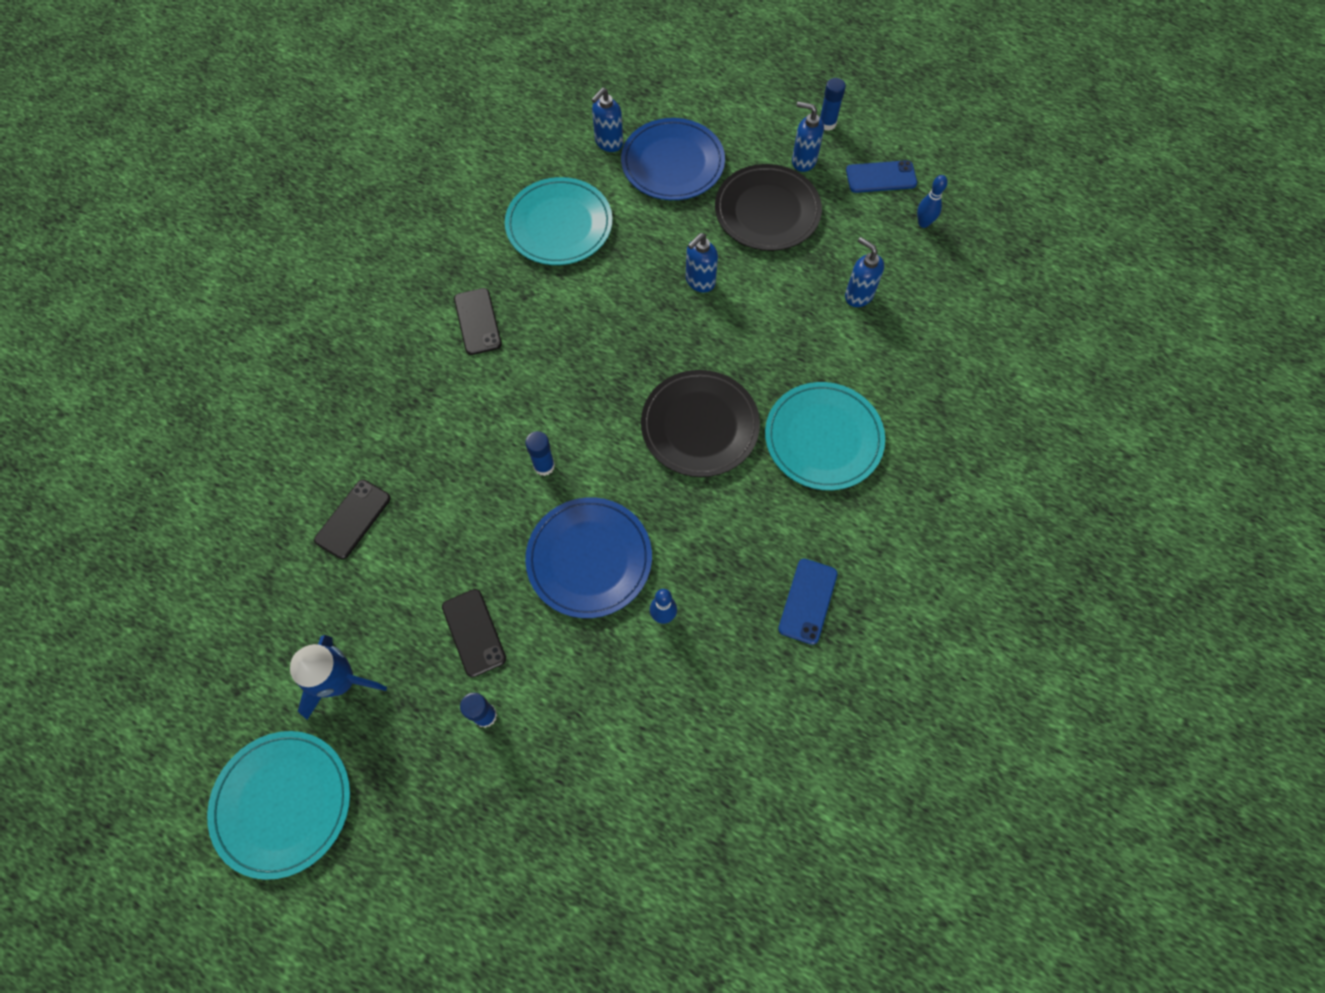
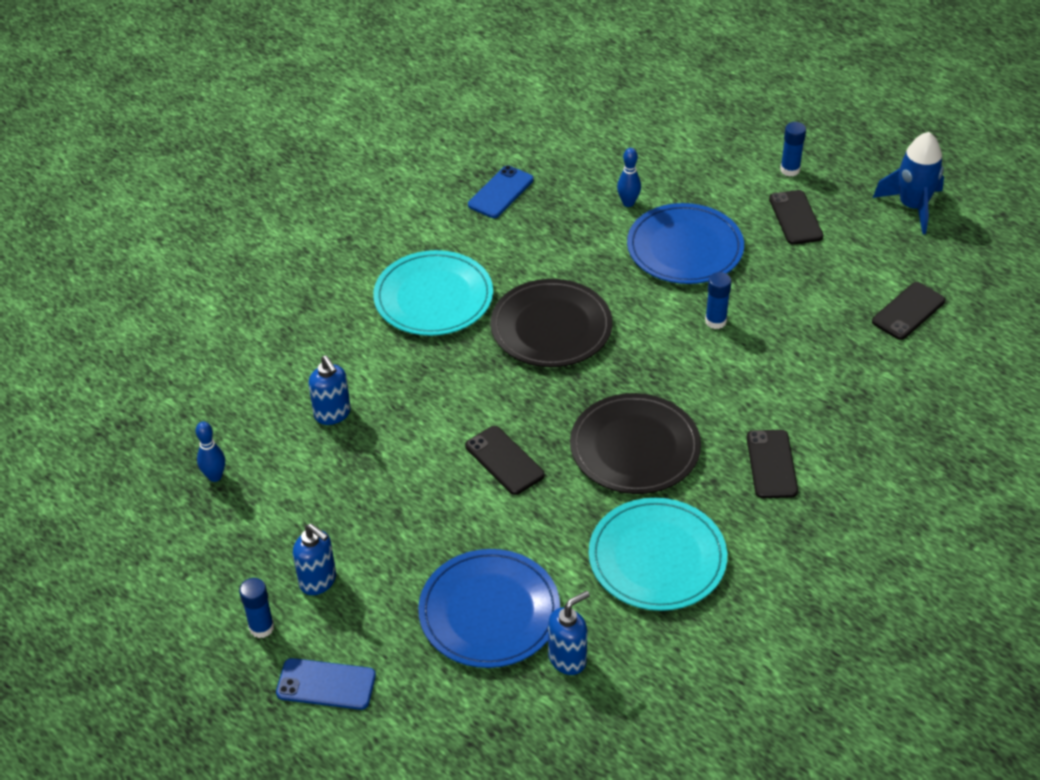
camera: 165 degrees left, 20 degrees down
(282, 803) = (954, 149): turquoise plate -> none
(700, 281) = (504, 460): blue soap dispenser -> black phone
(767, 211) = (393, 526): black plate -> black plate (635, 448)
(881, 177) = (232, 541): blue phone -> blue phone (326, 684)

